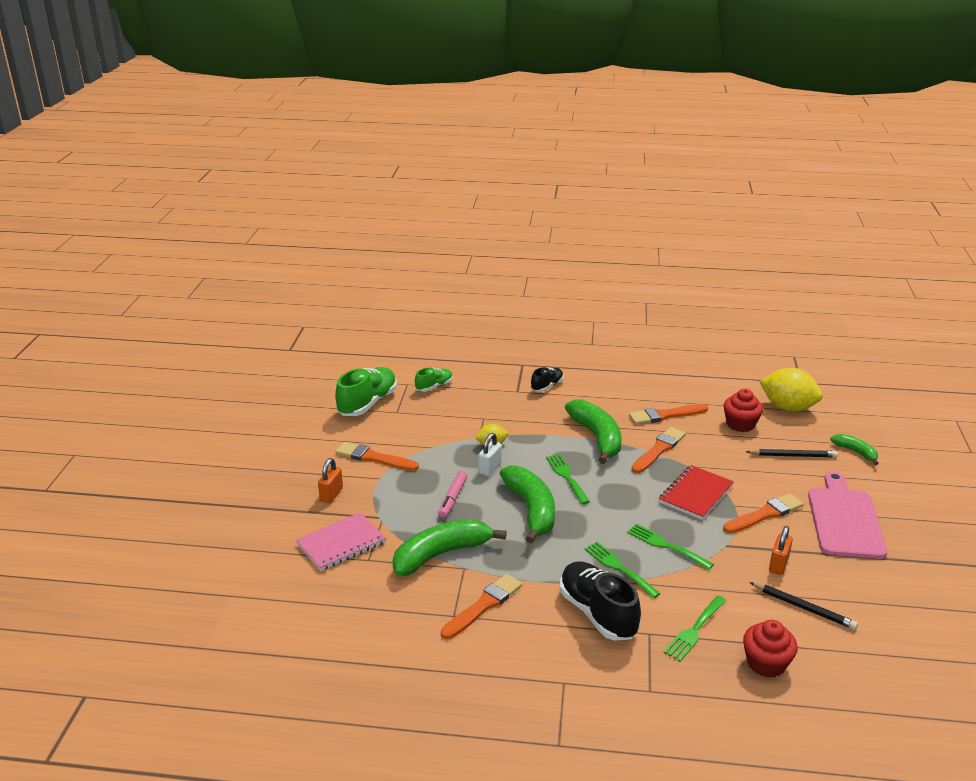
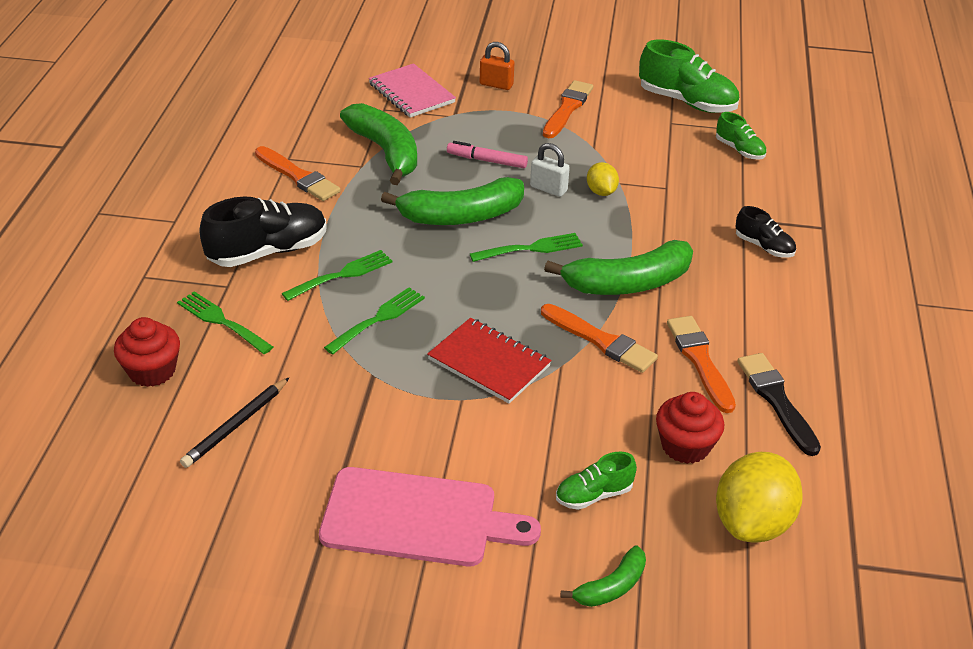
camera: 90 degrees right, 10 degrees up
(691, 393) = (776, 400): none -> black brush
(765, 514) = (437, 427): orange brush -> none
(778, 565) = (324, 418): orange padlock -> none
(793, 456) = (594, 495): black pencil -> green shoe

